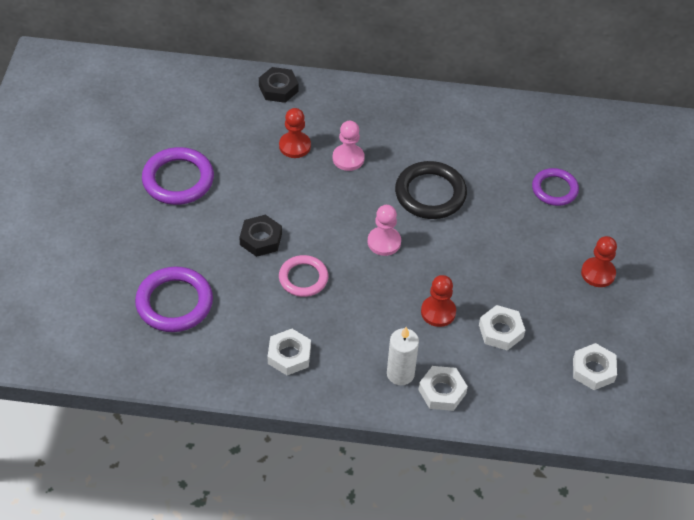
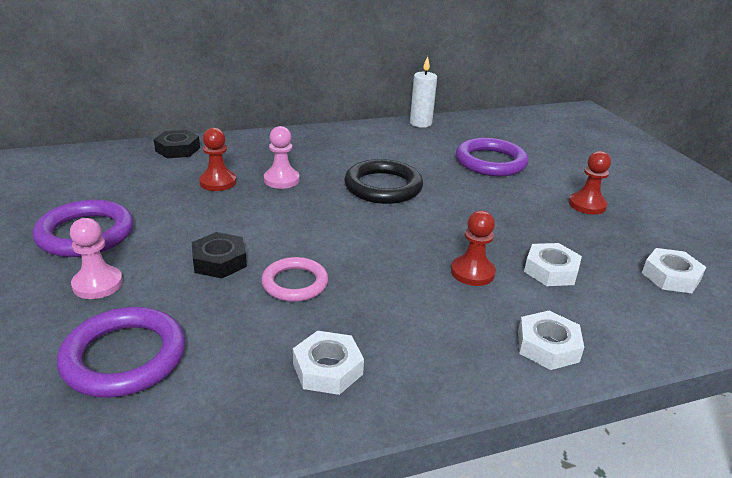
camera: 25 degrees left, 20 degrees down
(384, 242) = (365, 230): pink pawn -> pink pawn (97, 284)
(400, 374) = (484, 344): white candle -> white candle (420, 123)
(554, 189) = (490, 162): purple ring -> purple ring, size x1.53

